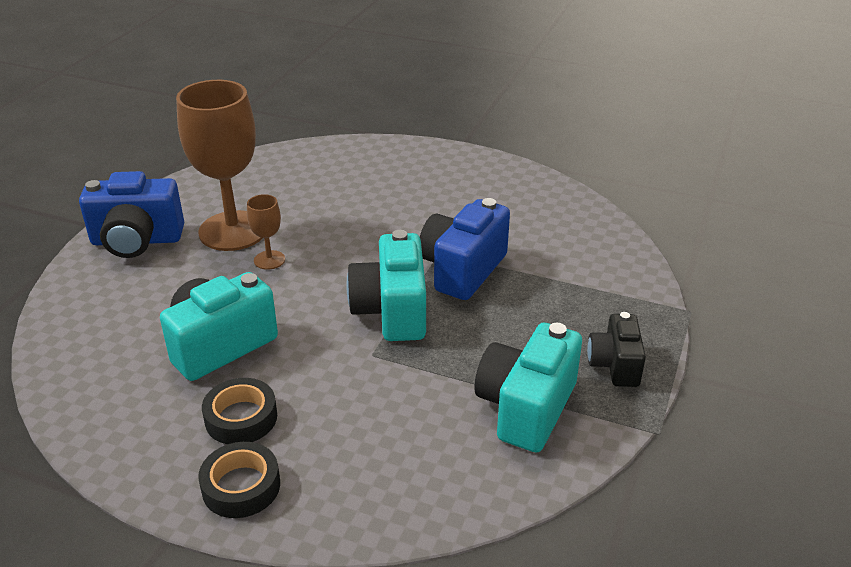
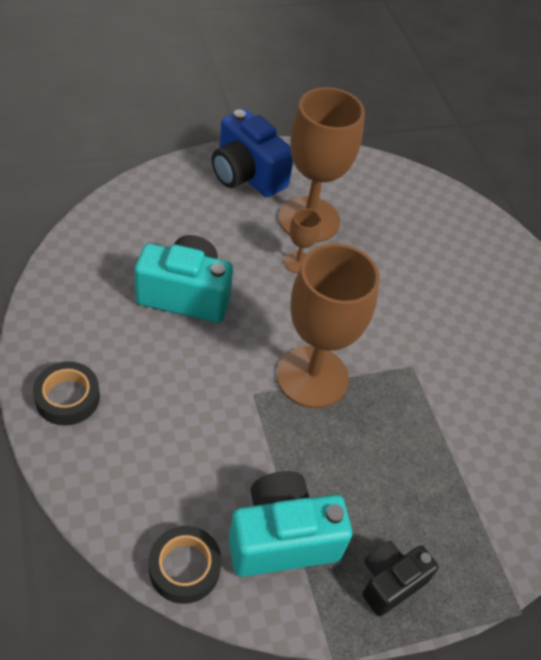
camera: 45 degrees right, 15 degrees up
(241, 418) = (128, 355): black tape -> black tape (184, 568)
(392, 311) = (312, 377): turquoise camera -> brown goblet
(462, 270) = (406, 395): blue camera -> none

